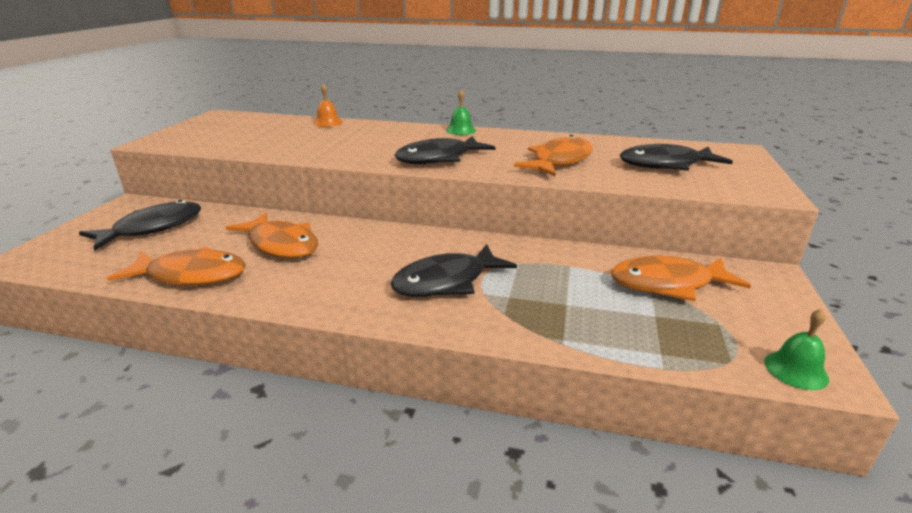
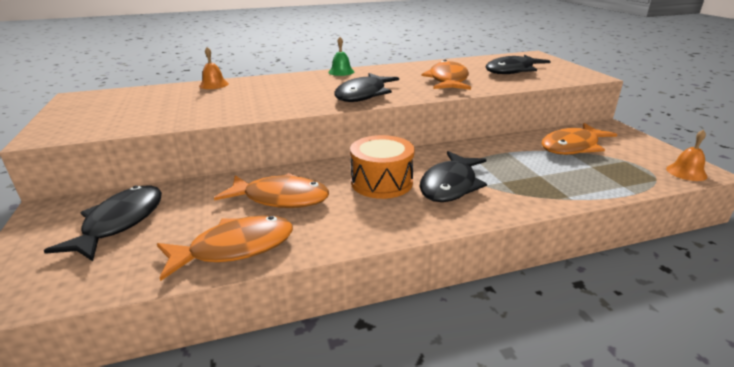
camera: 30 degrees left, 0 degrees up
(385, 257) = (381, 182): none -> orange drum
(796, 370) = (686, 172): green bell -> orange bell

